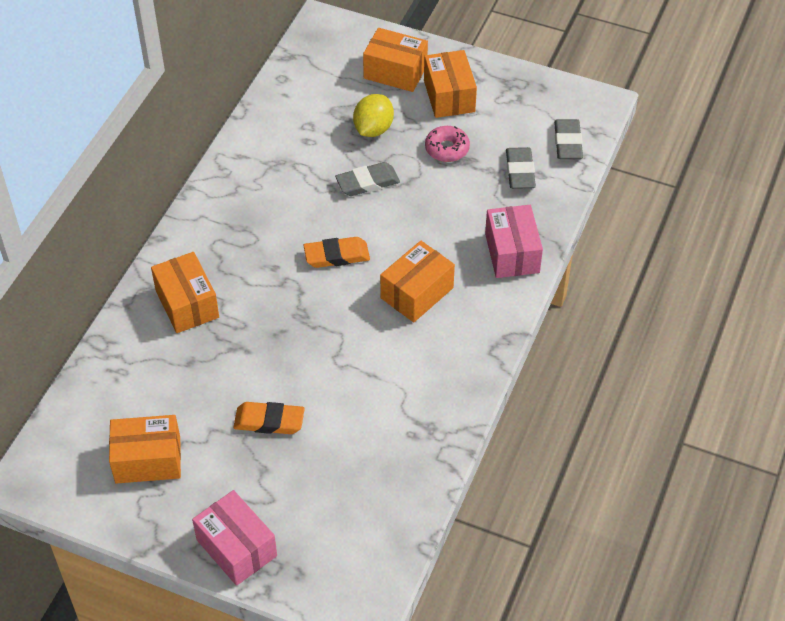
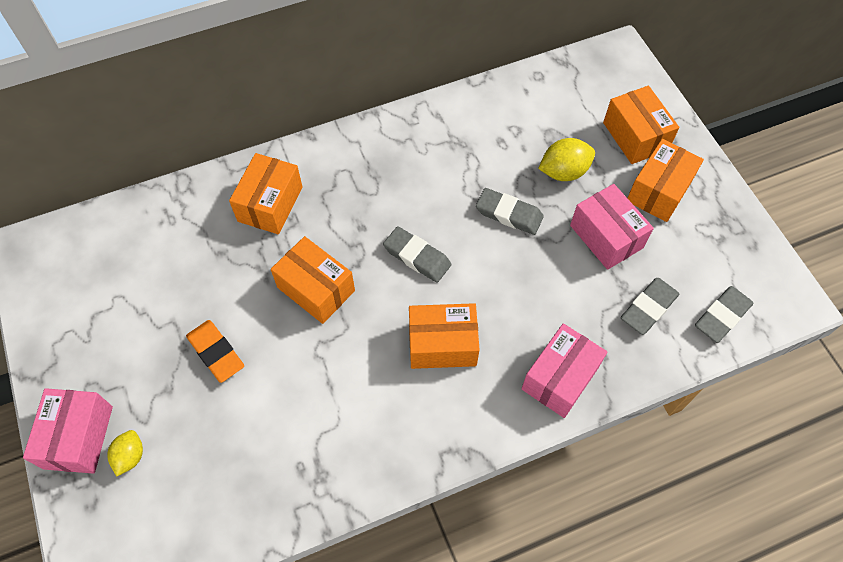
camera: 45 degrees right, 10 degrees up
(148, 460) = (108, 305): orange box -> orange box (316, 289)
(289, 526) = (130, 456): none -> yellow lemon
(336, 255) = (417, 257): orange eraser -> grey eraser
(447, 149) = (606, 236): pink donut -> pink box

